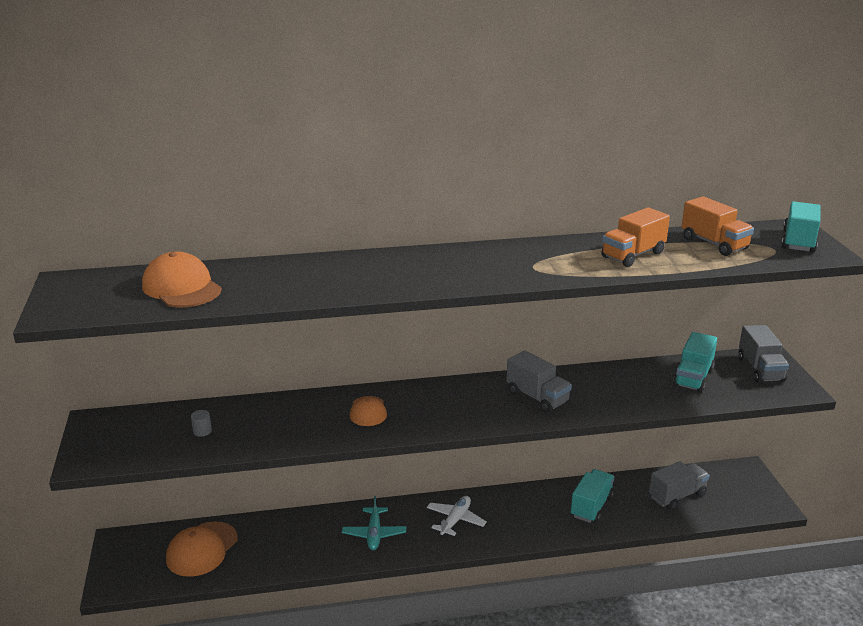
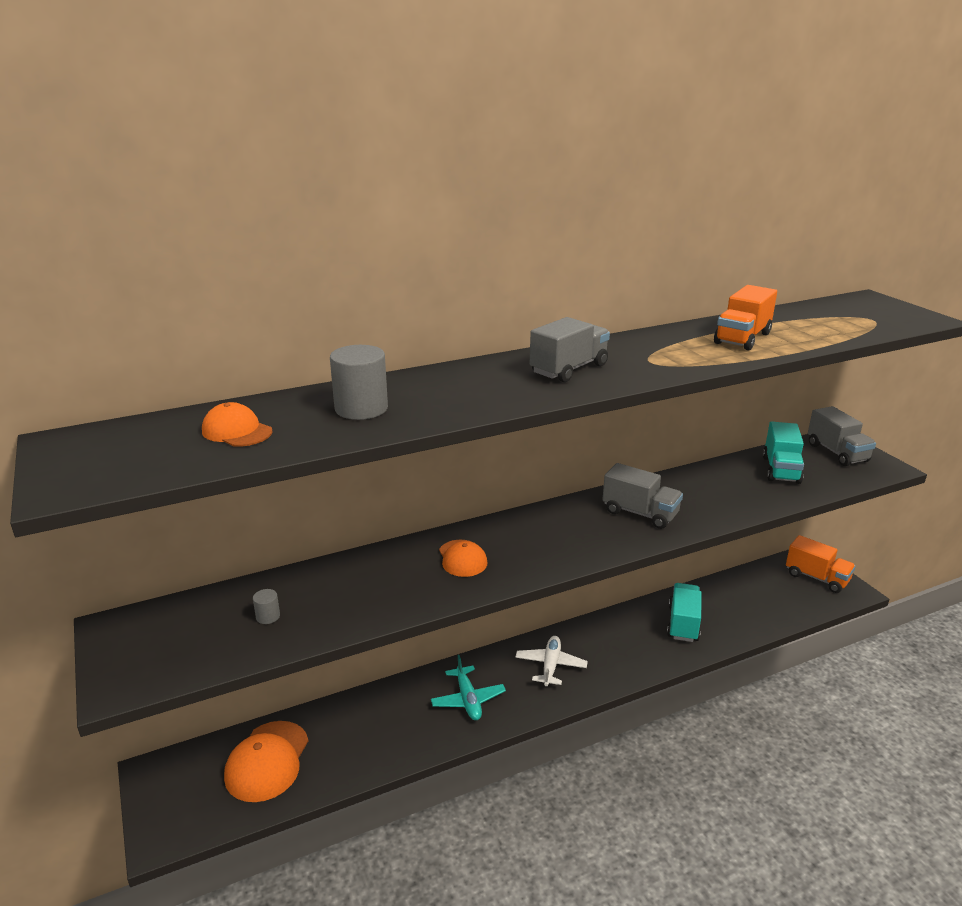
camera: 15 degrees left, 0 degrees up
(181, 287) = (237, 431): orange cap -> orange cap, size x0.61
(278, 281) = (361, 408): none -> grey cylinder
(677, 496) = (759, 597): grey truck -> grey truck (569, 369)
(714, 244) = (811, 320): orange truck -> orange truck (817, 578)
(798, 241) = (886, 310): turquoise truck -> none

